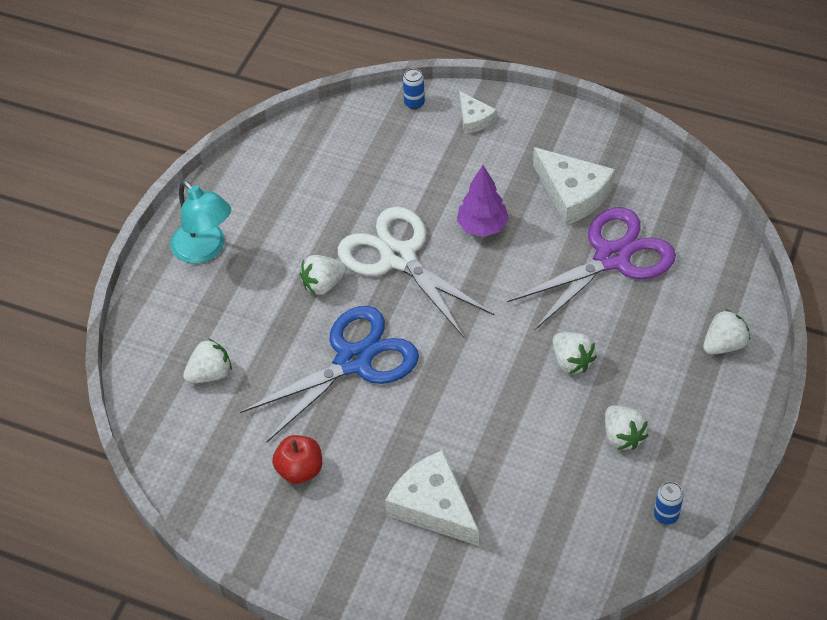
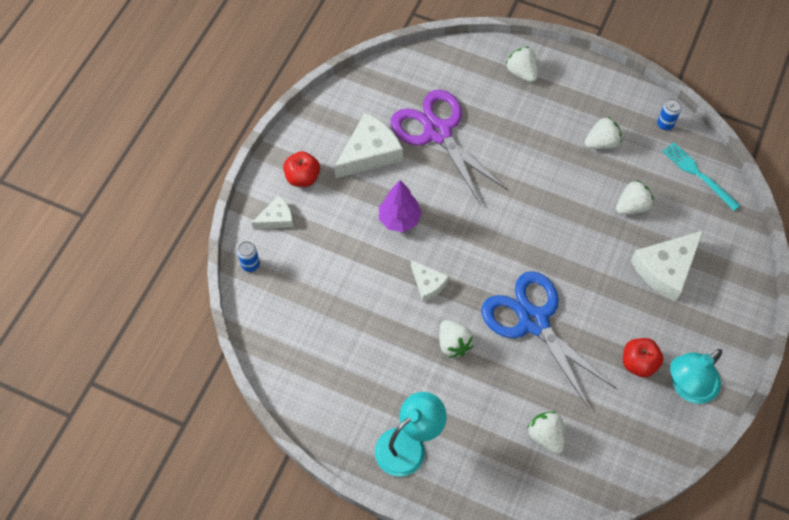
camera: 90 degrees left, 10 degrees up
(267, 523) = (687, 387): none -> turquoise lamp
(398, 257) = (428, 284): white scissors -> white cheese
(530, 136) = (302, 177): none -> red apple
(571, 361) = (535, 168): white strawberry -> white strawberry (632, 206)
(586, 553) = (698, 174): none -> turquoise fork

